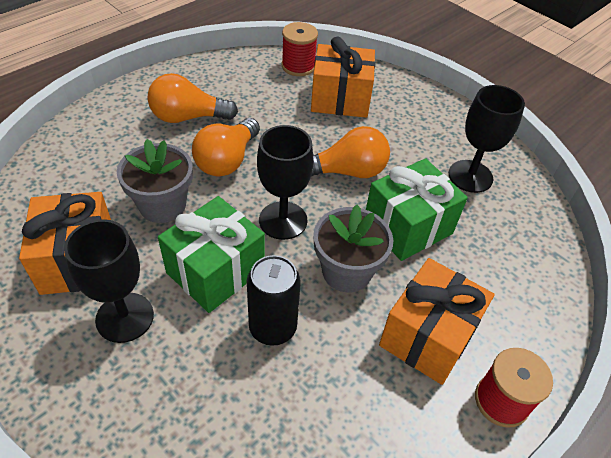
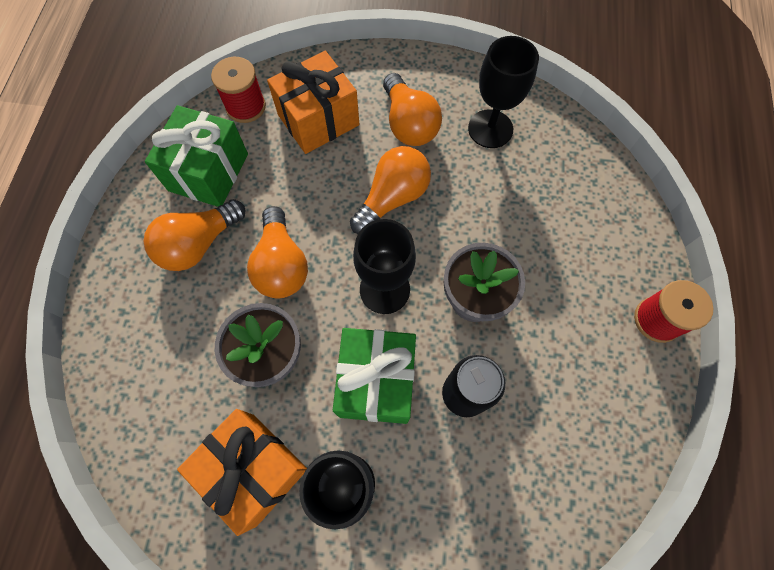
camera: 35 degrees left, 20 degrees up
(405, 137) = (408, 124): none -> orange light bulb
(408, 226) = (483, 218): green gift -> green gift (208, 172)
(428, 336) = (574, 307): orange gift -> none

